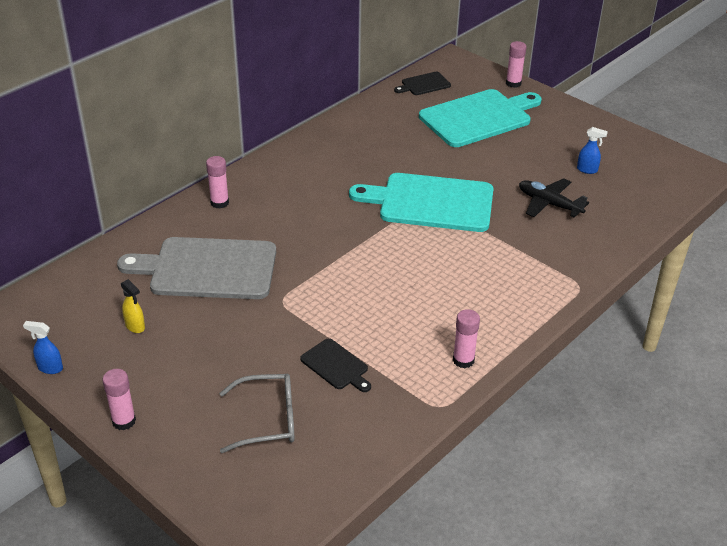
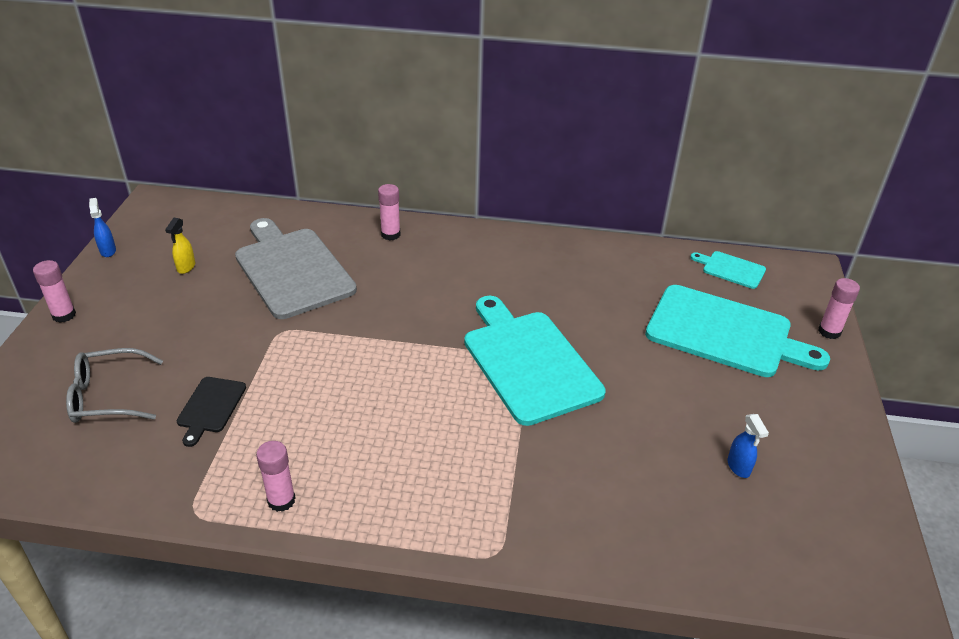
camera: 55 degrees right, 0 degrees up
(268, 420) = (107, 396): grey glasses -> grey glasses turned 120 degrees clockwise
(424, 84) = (731, 269): black cutting board -> turquoise cutting board
(549, 204) = (629, 459): black plane -> none

